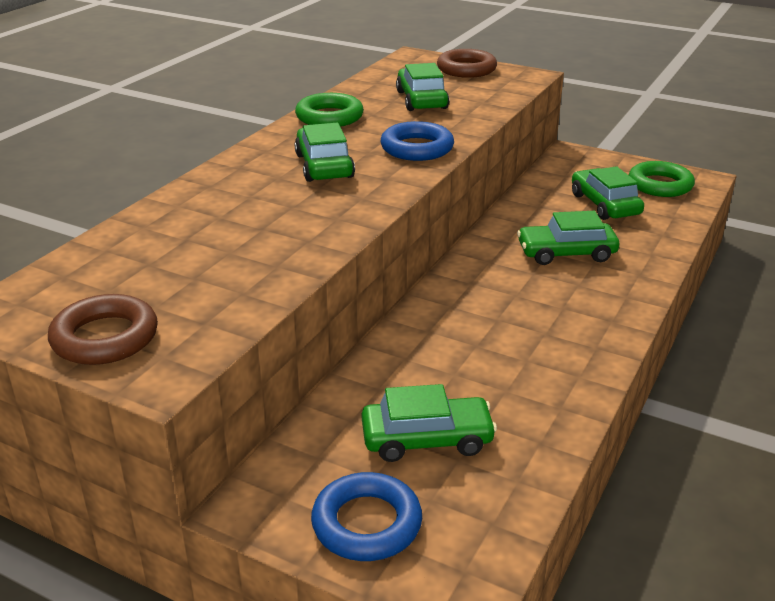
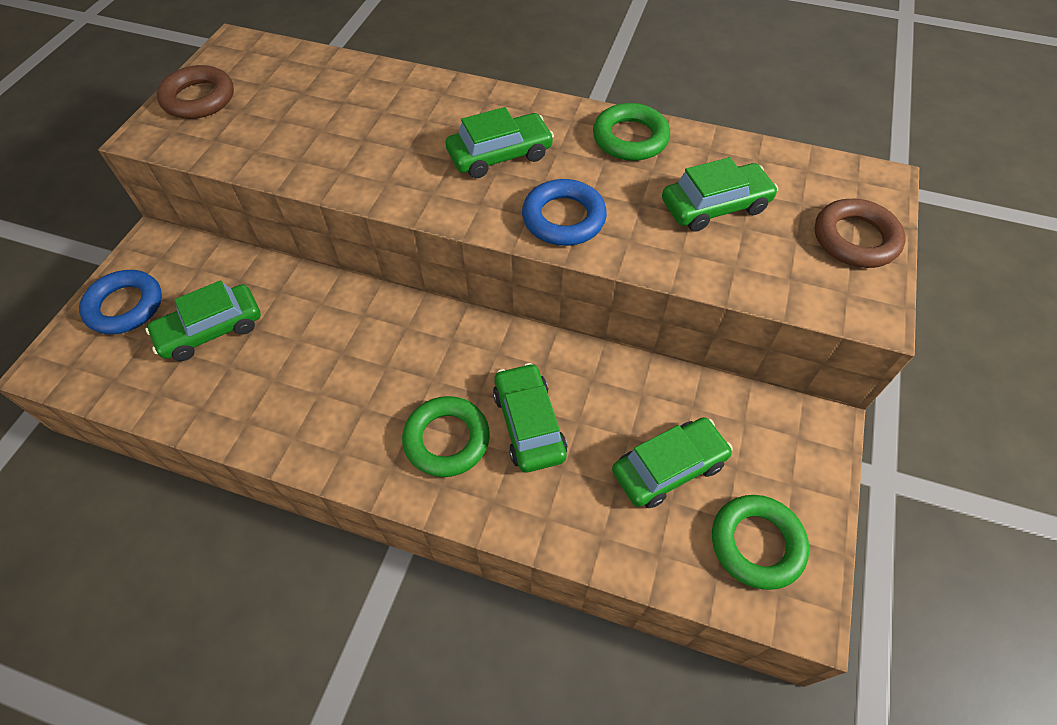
camera: 80 degrees right, 25 degrees up
(427, 439) = (211, 330): green car -> green car turned 75 degrees clockwise
(581, 291) = (447, 440): none -> green ring

